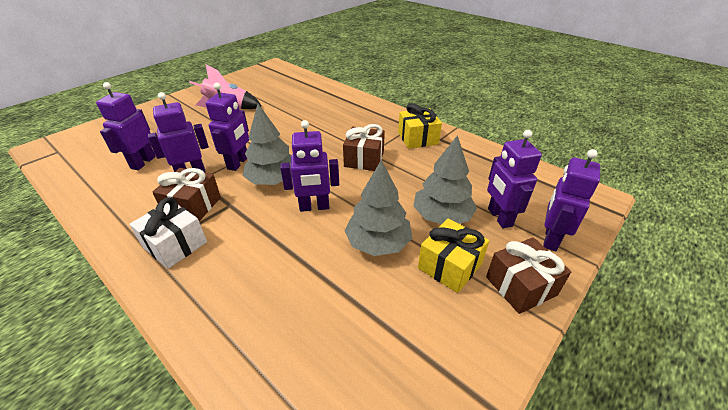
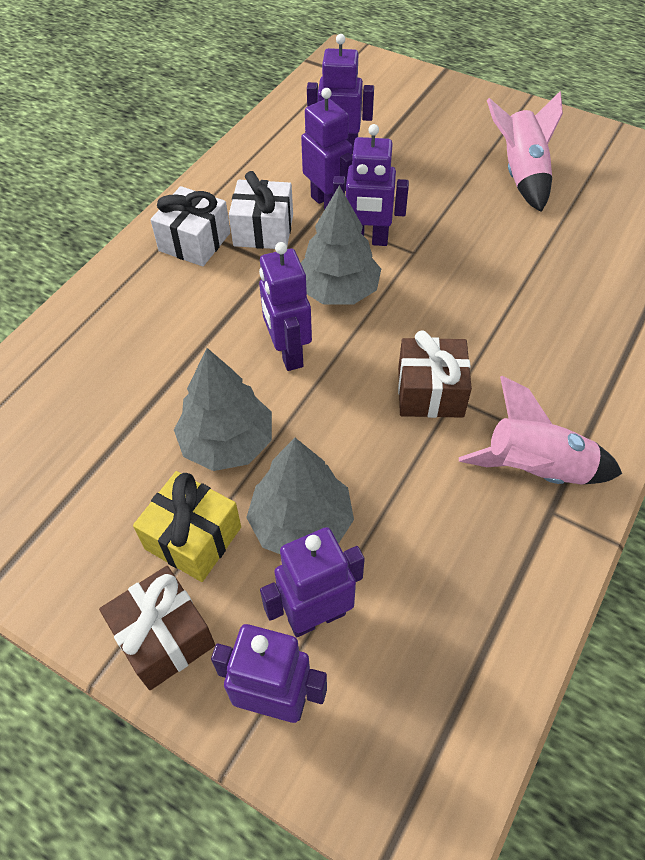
camera: 80 degrees right, 15 degrees up
(193, 206) = (263, 230): brown gift -> white gift
(418, 138) = (535, 469): yellow gift -> pink rocket

